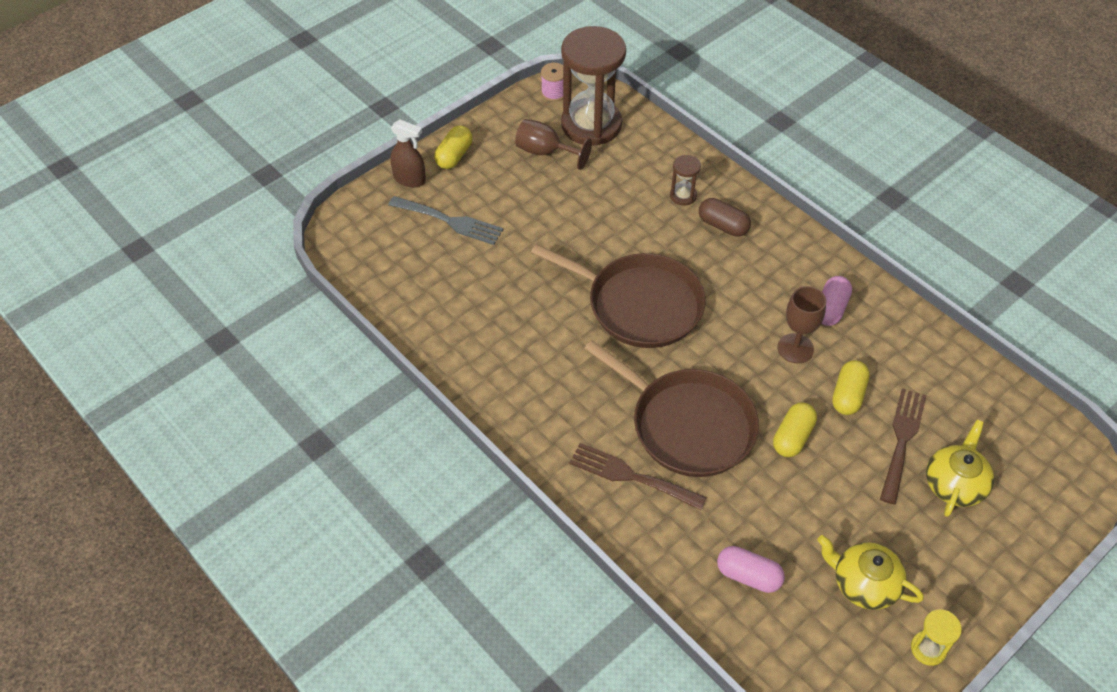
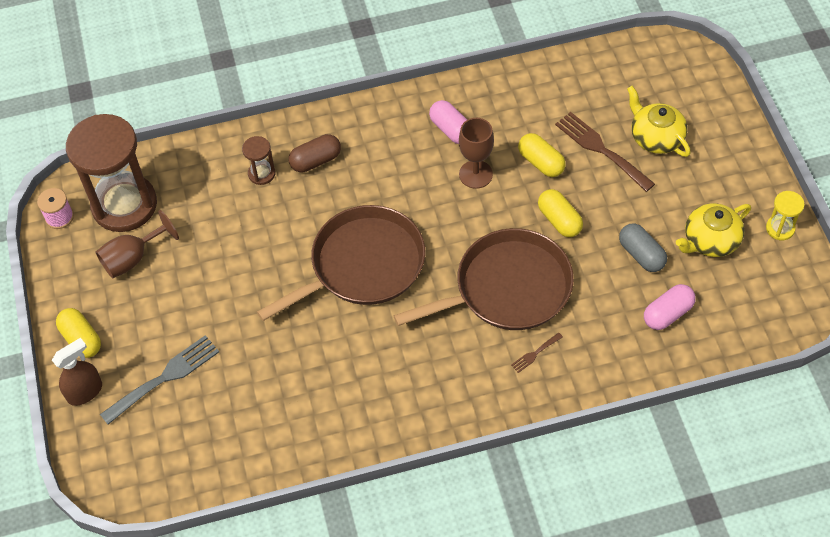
camera: 60 degrees left, 5 degrees up
(631, 476) = (535, 354): brown fork -> brown fork, size x0.46
(802, 525) = (641, 255): none -> grey capsule

